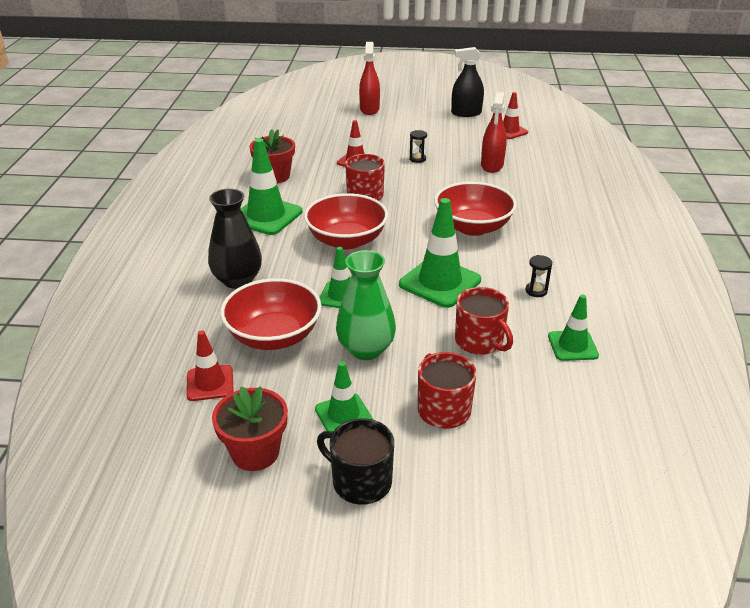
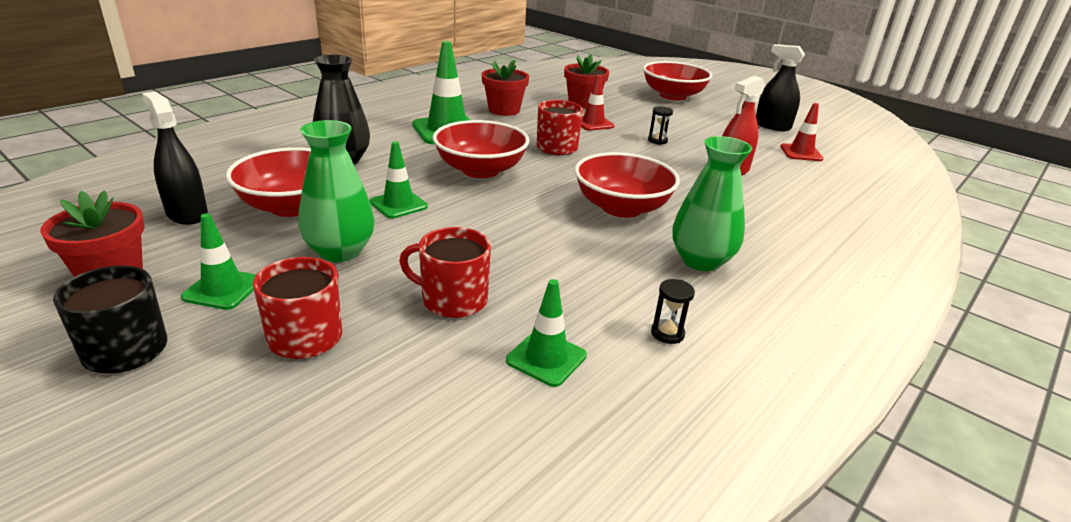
camera: 35 degrees right, 5 degrees down
(210, 383) = (187, 213): red traffic cone -> black spray bottle
(320, 144) = (583, 103): none -> red flower pot
(369, 109) = (673, 96): red spray bottle -> red bowl
(440, 282) = (505, 234): green traffic cone -> none
(480, 341) = (453, 300): red mug -> red mug turned 105 degrees clockwise
(536, 291) = (595, 287): black hourglass -> black hourglass (667, 333)
(560, 244) = (701, 261): none -> green vase

